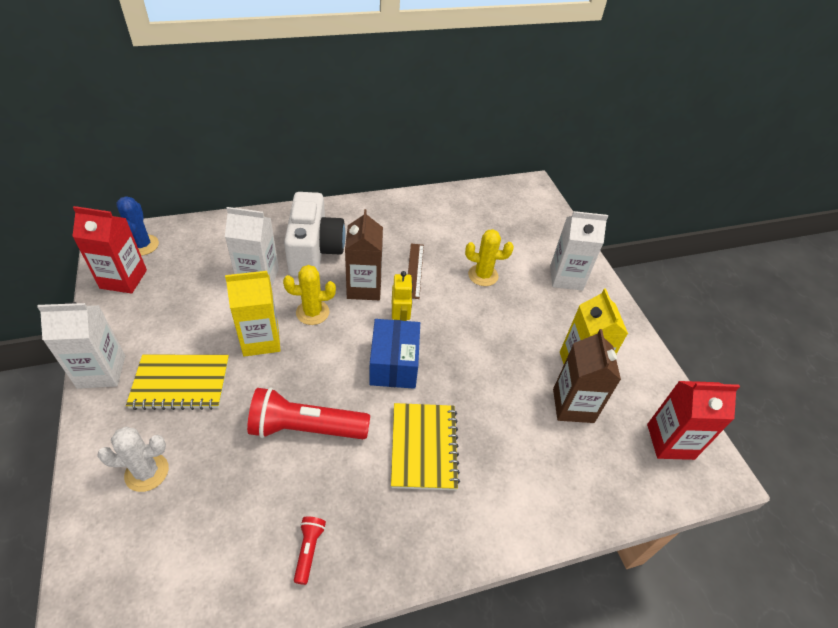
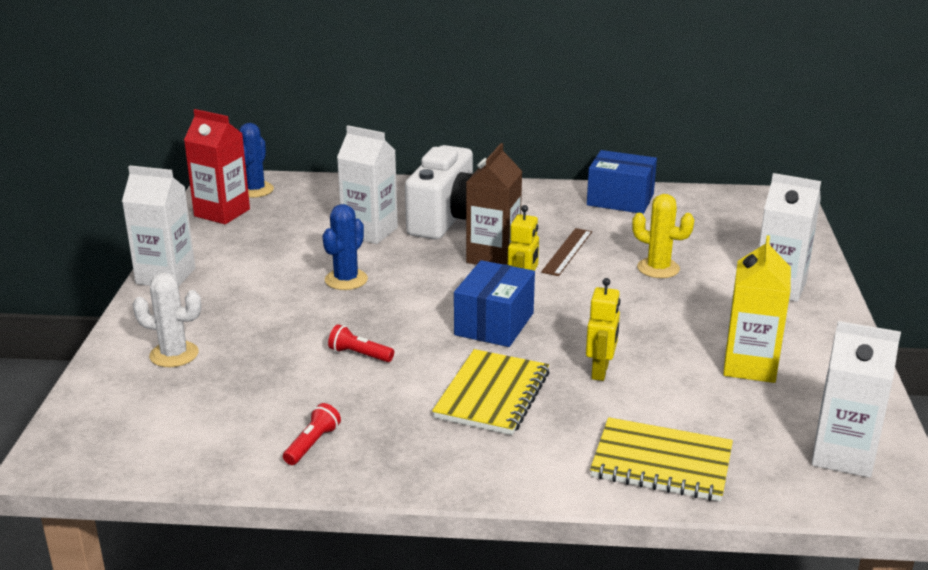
camera: 25 degrees right, 20 degrees down
(181, 383) = (241, 298): yellow notebook -> yellow notebook (661, 463)
(261, 340) = (346, 280): yellow carton -> blue cactus
(305, 428) = (359, 354): red flashlight -> red flashlight, size x0.46
(312, 312) = (418, 268): yellow cactus -> none
(429, 206) = (620, 200): none -> blue box
(488, 398) = (600, 371): none -> yellow robot
(573, 405) = (716, 398): brown carton -> none
(670, 441) = (842, 455): red carton -> white carton

